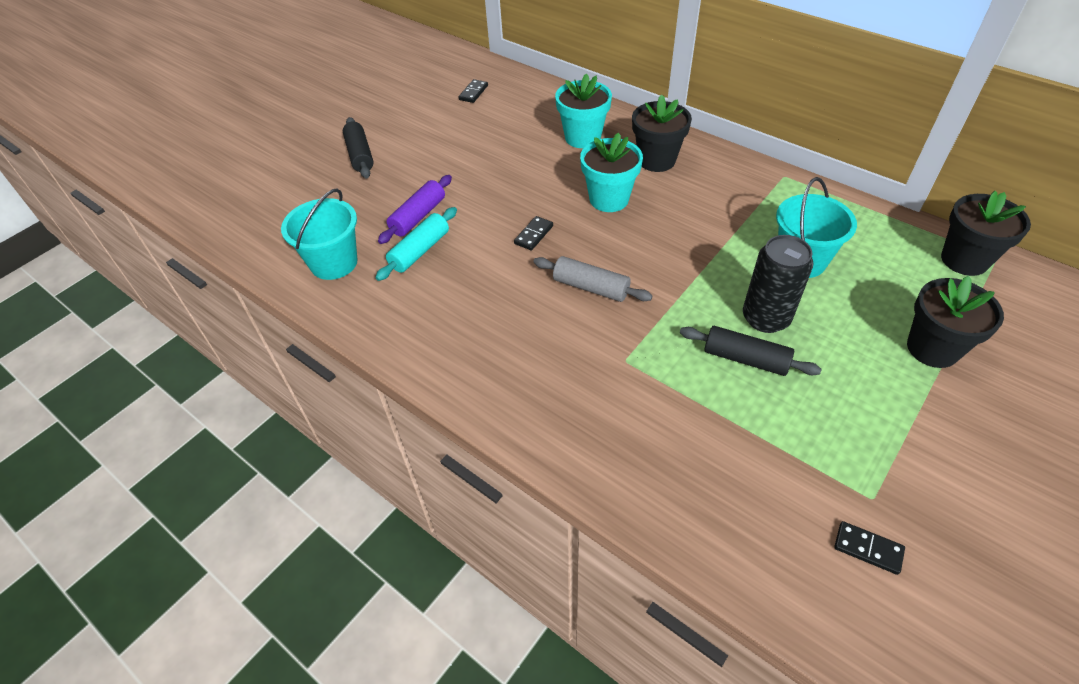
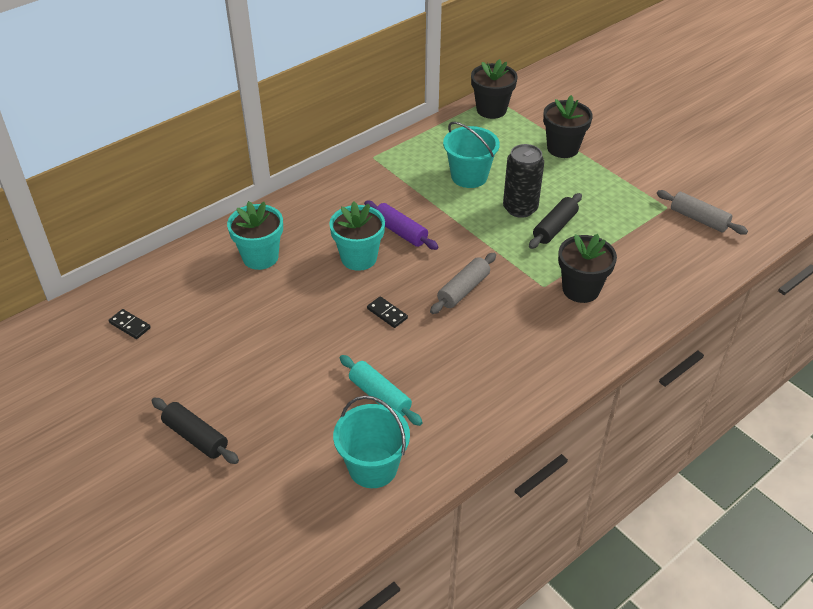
camera: 80 degrees left, 5 degrees down
(360, 155) = (195, 437): black rolling pin -> black rolling pin turned 45 degrees clockwise
(418, 217) = (328, 393): purple rolling pin -> purple rolling pin (400, 232)
(656, 160) = (319, 218): black flower pot -> black flower pot (580, 289)
(868, 548) = (699, 219): black domino -> grey rolling pin

